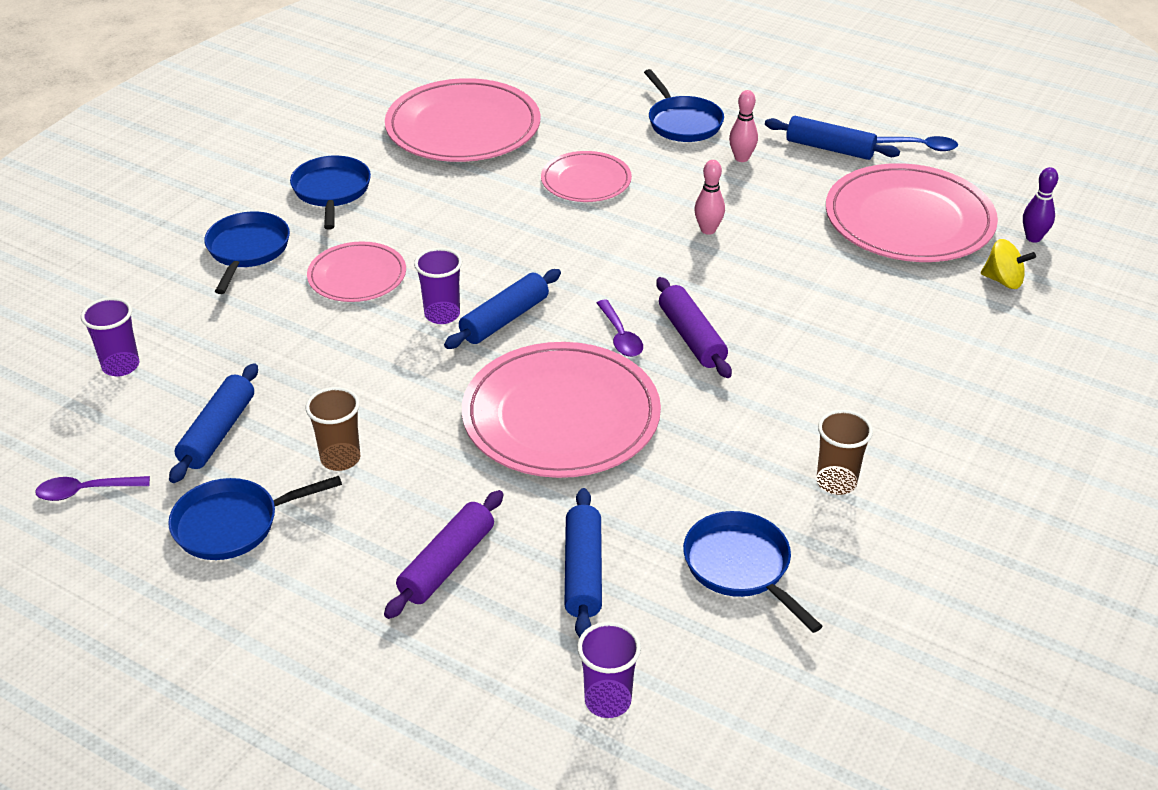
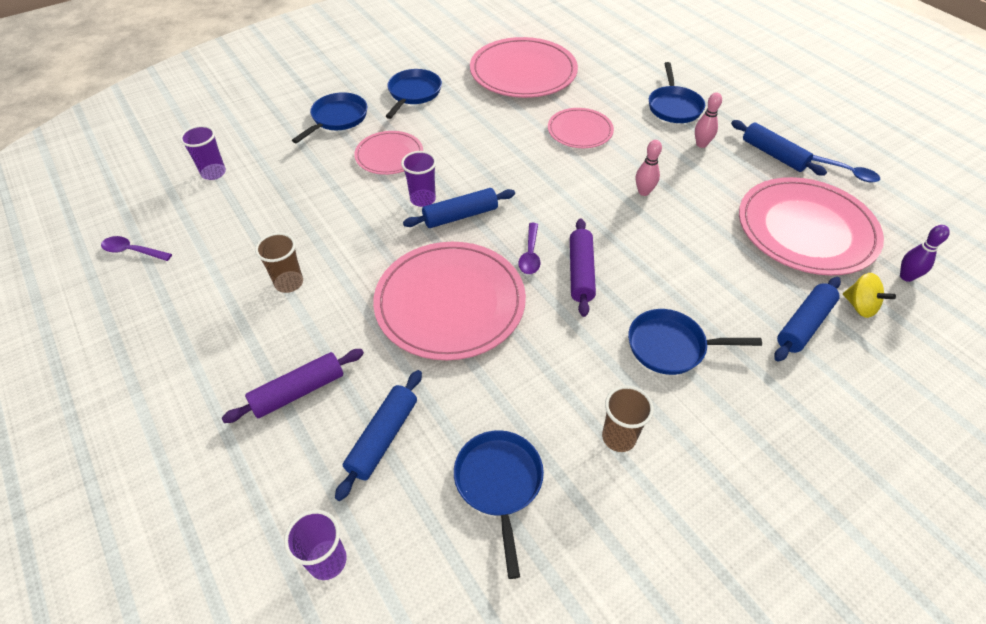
camera: 25 degrees right, 10 degrees up
(218, 432) = (232, 237): blue rolling pin -> blue rolling pin (804, 324)
(233, 524) = (194, 307): blue pan -> blue pan (671, 346)

